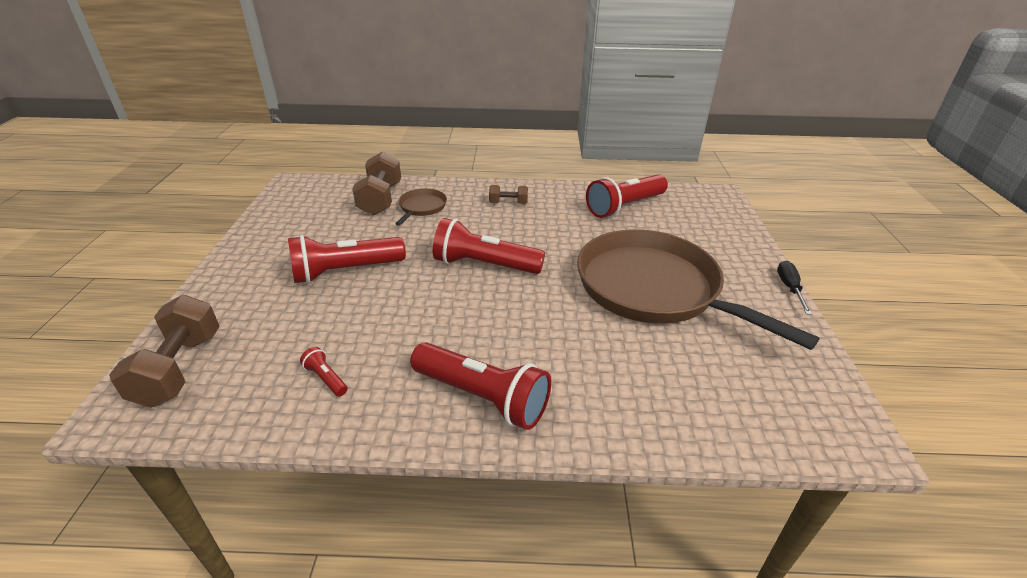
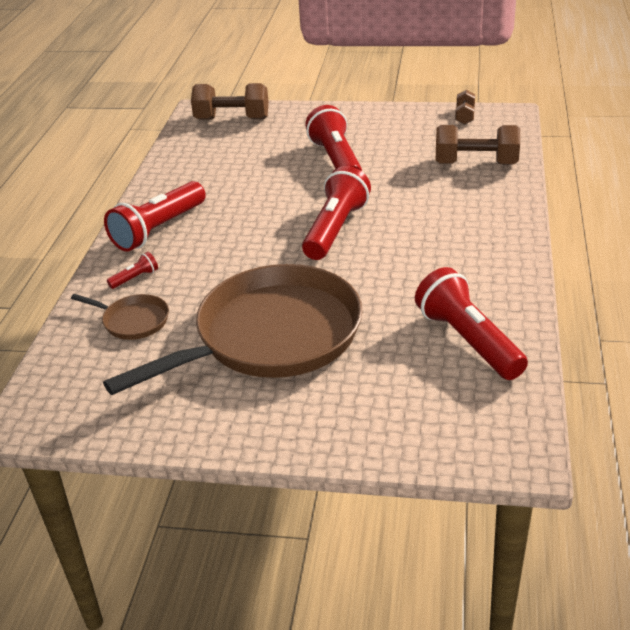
camera: 100 degrees right, 0 degrees up
(326, 378) = (203, 168): red flashlight -> red flashlight (135, 278)
(422, 207) = (458, 189): brown pan -> brown pan (133, 321)
(508, 203) = (472, 245): brown dumbbell -> brown dumbbell (464, 116)
(789, 288) = (247, 453): black screwdriver -> none

